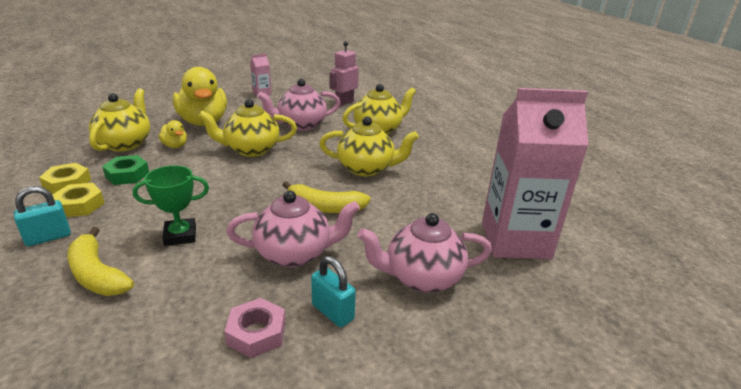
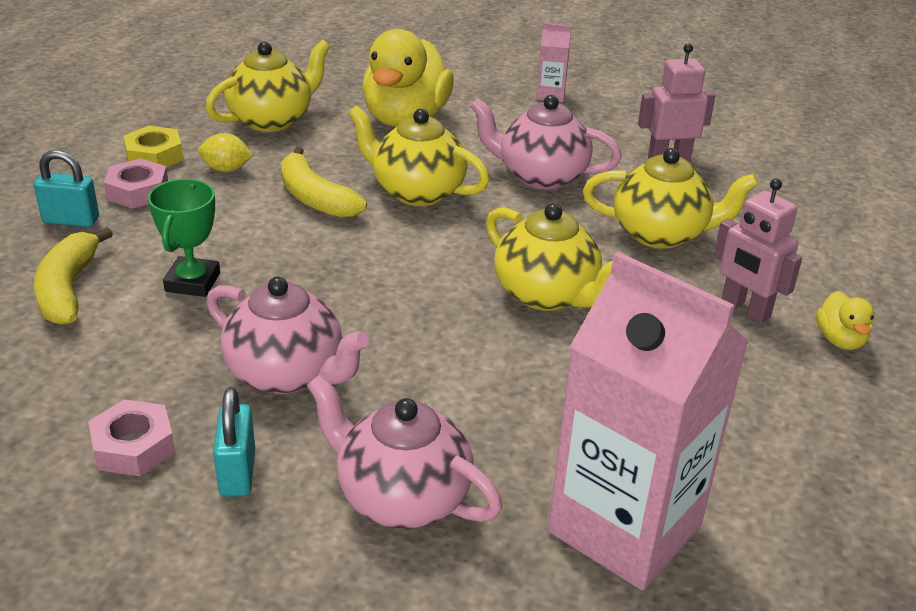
camera: 40 degrees right, 5 degrees up
(80, 205) = (138, 191): yellow nut -> pink nut
(127, 175) = (226, 169): green nut -> yellow lemon
(175, 146) = (326, 146): yellow duck -> yellow duck (840, 340)
(180, 235) = (192, 282): green trophy -> green trophy turned 75 degrees clockwise
(324, 207) = (404, 328): yellow banana -> yellow banana (315, 198)
(444, 145) = (745, 309): none -> pink robot

